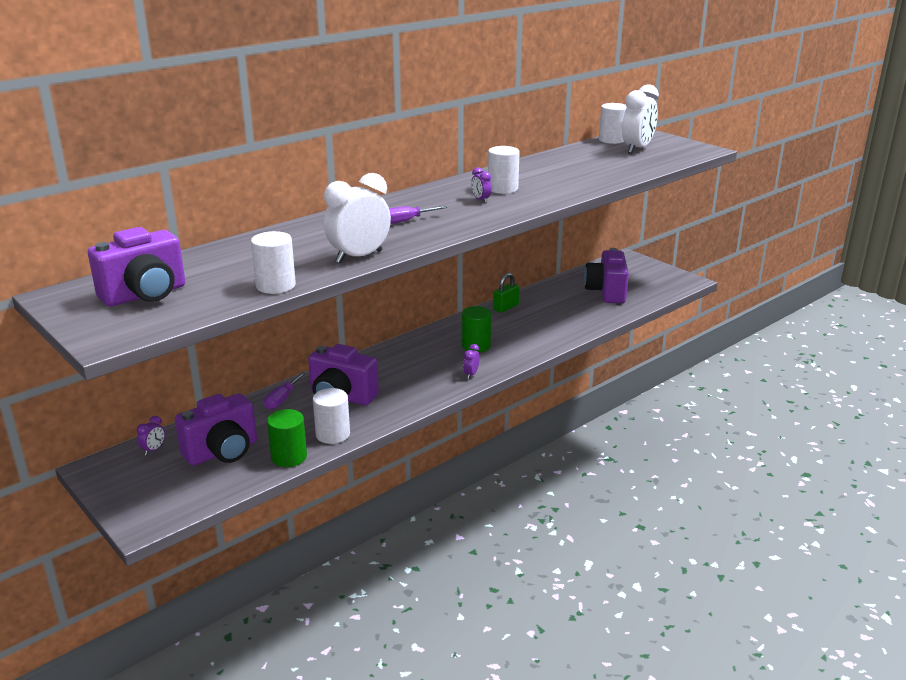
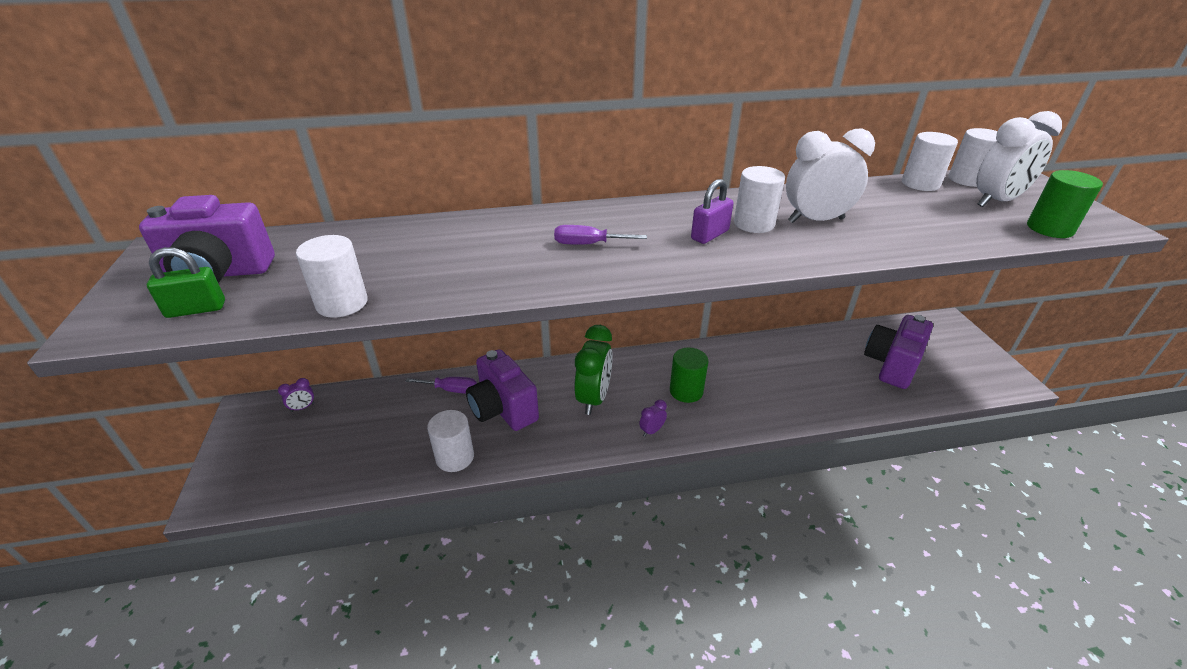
camera: 30 degrees right, 10 degrees up
(222, 452) = (348, 436): purple camera -> none
(282, 399) = (451, 390): purple screwdriver -> purple screwdriver turned 135 degrees counterclockwise
(289, 457) = (393, 470): green cylinder -> green cylinder (1049, 228)
(359, 257) = (476, 286): white clock -> white clock (816, 220)
(409, 370) = (593, 398): none -> green clock
(481, 200) = (710, 235): purple clock -> purple padlock
(506, 307) = (756, 348): green padlock -> green padlock (196, 309)
(585, 147) = (920, 184): none -> white cylinder

